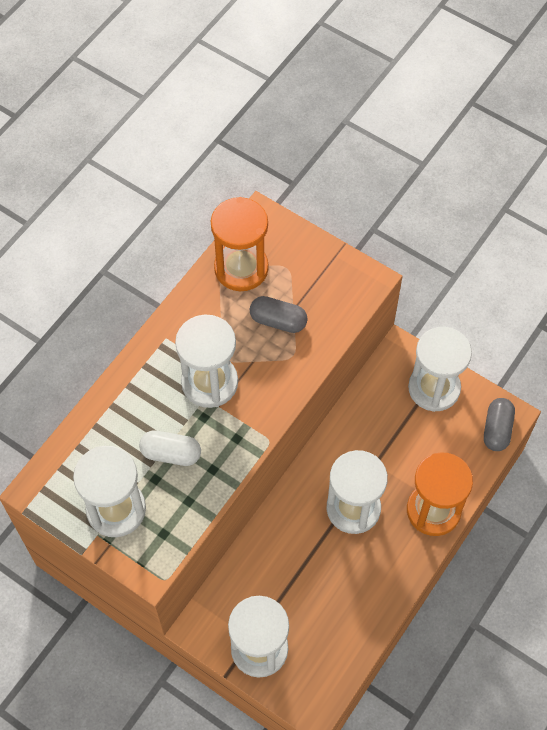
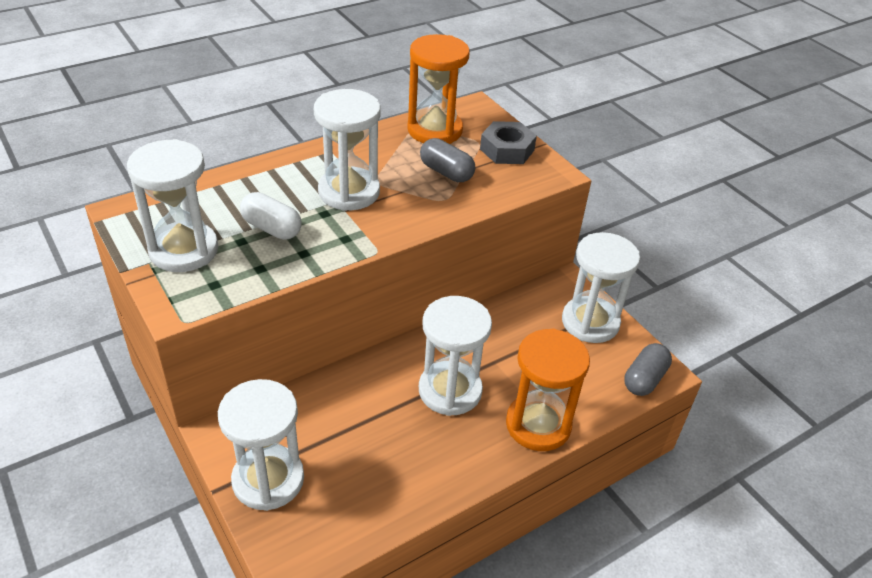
camera: 20 degrees right, 20 degrees down
(316, 267) = (507, 150): none -> grey nut

